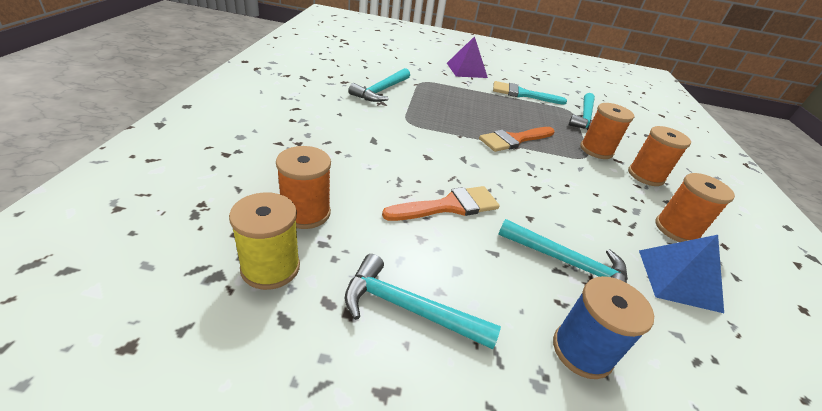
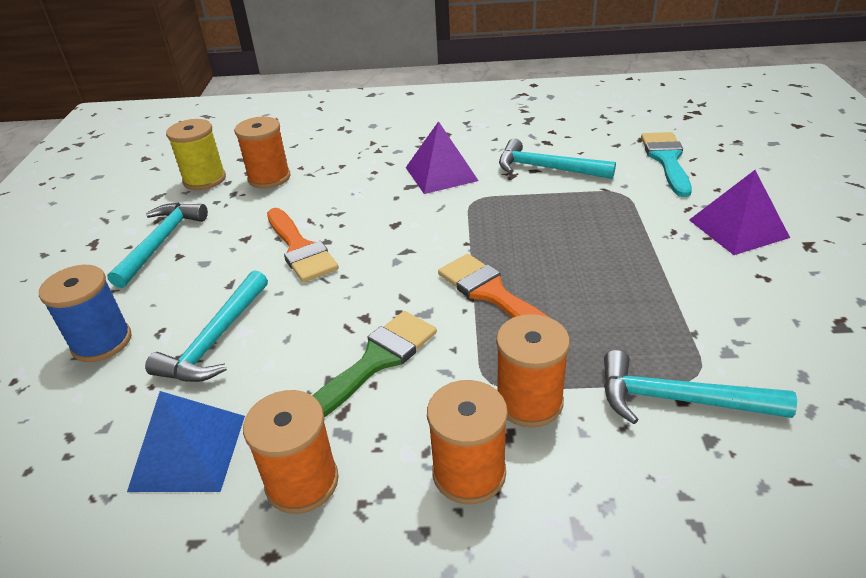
camera: 90 degrees right, 0 degrees up
(363, 125) = (441, 174): none -> purple pyramid
(522, 94) = (705, 303): turquoise brush -> turquoise brush (667, 160)
(577, 189) = (376, 362): none -> green brush

